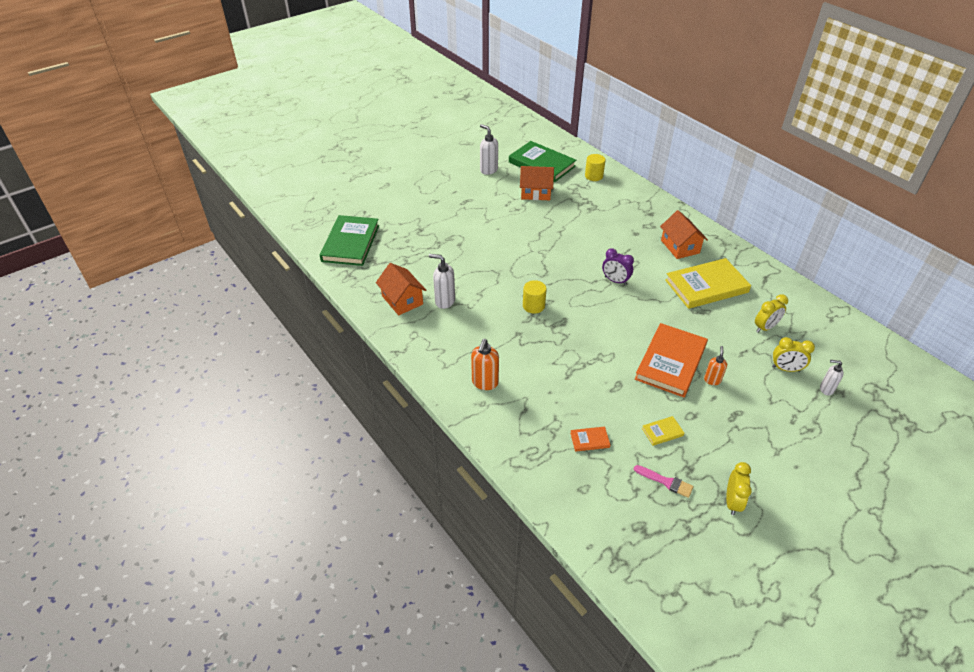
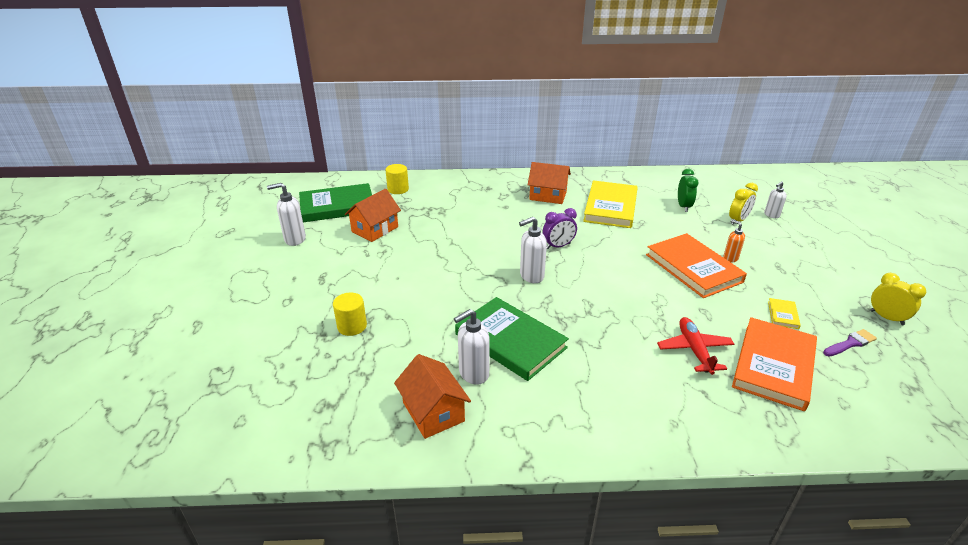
camera: 55 degrees left, 10 degrees down
(350, 243) = (261, 412): green book -> green book (510, 341)
(402, 300) = (433, 412): orange house -> orange house turned 60 degrees clockwise
(485, 383) = (641, 405): orange soap dispenser -> none
(533, 306) = (546, 310): yellow cylinder -> yellow cylinder (352, 326)
(563, 283) = (531, 276): none -> white soap dispenser
(565, 392) = (694, 350): none -> red plane
(589, 440) = (774, 366): orange book -> orange book, size x2.40
(666, 482) = (850, 343): pink brush -> purple brush
(765, 327) = (683, 206): yellow clock -> green clock

